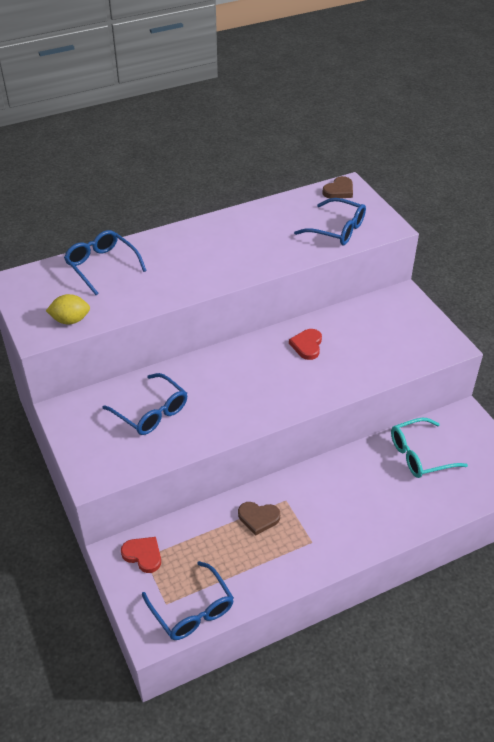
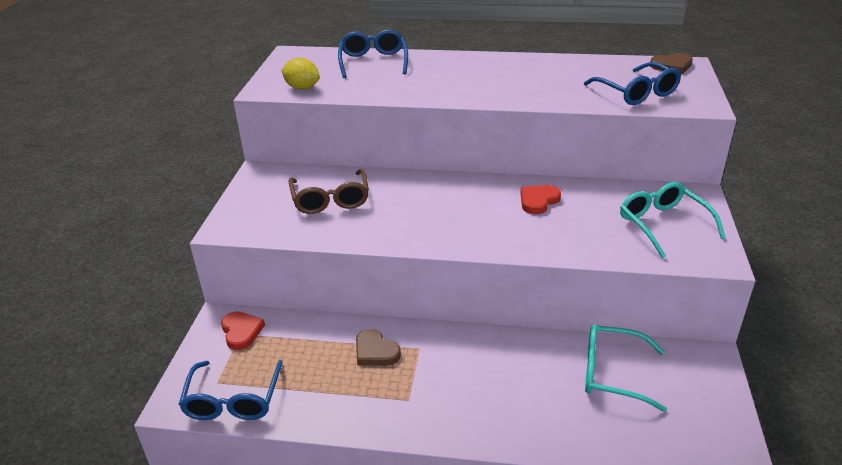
camera: 35 degrees right, 10 degrees down
(151, 412) = (330, 200): blue glasses -> brown glasses
(402, 331) = (663, 224): none -> turquoise glasses

